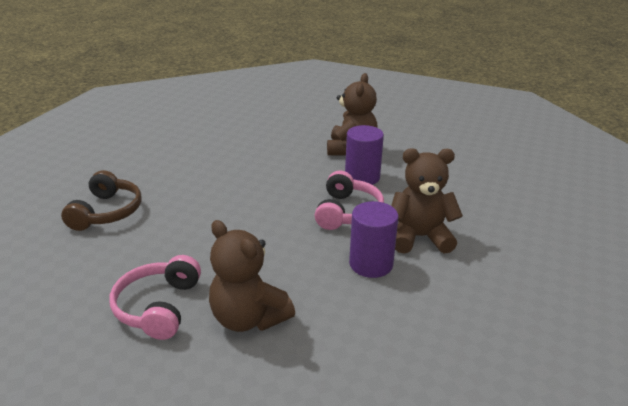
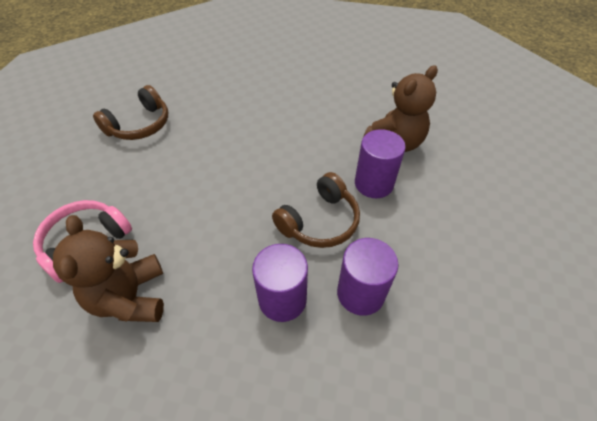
camera: 35 degrees right, 20 degrees up
(347, 212) = (319, 221): pink headphones -> brown headphones
(419, 237) = (360, 293): brown teddy bear -> purple cylinder

